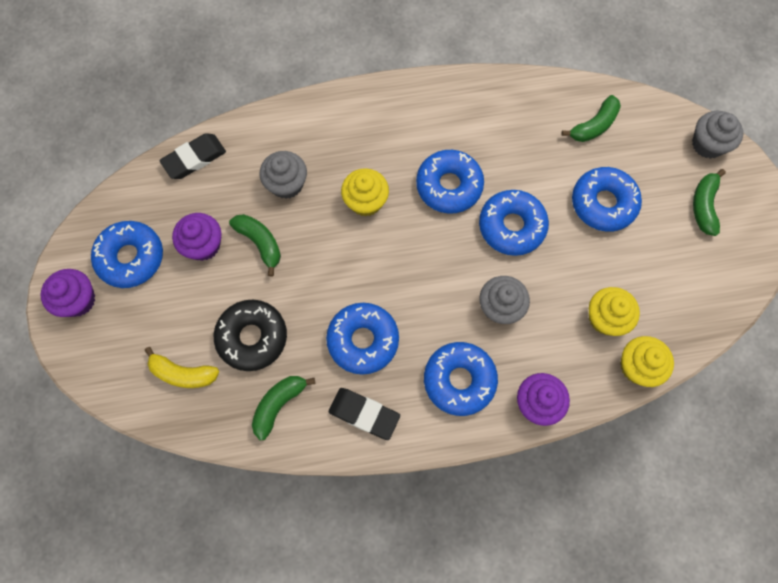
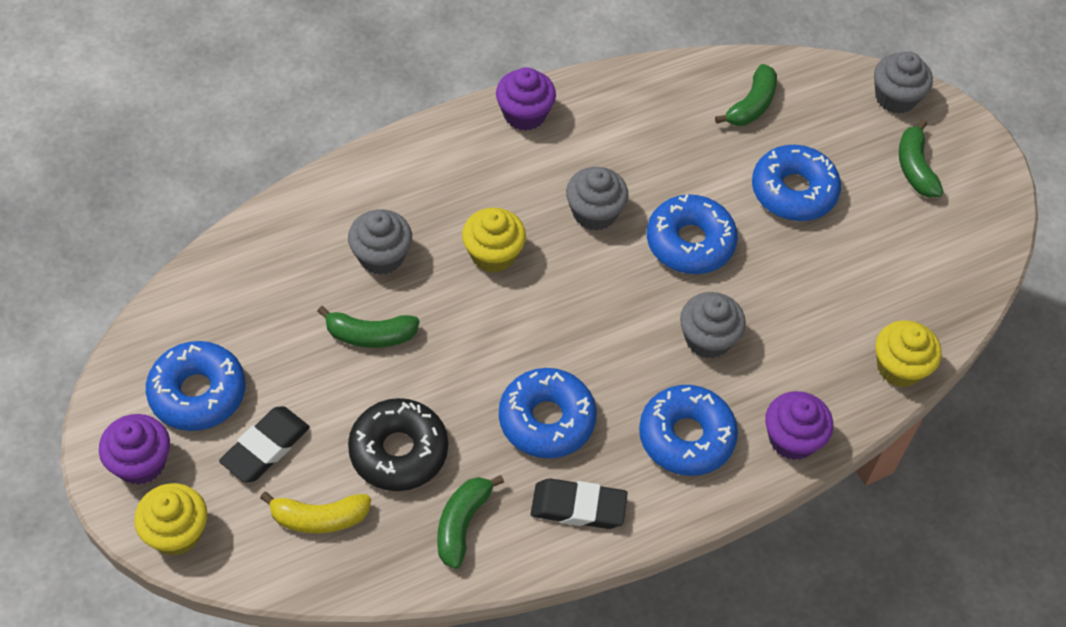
camera: 20 degrees left, 15 degrees down
(194, 158) = (245, 252): black eraser -> black eraser (266, 447)
(203, 245) = (293, 355): purple cupcake -> purple cupcake (524, 114)
(260, 243) = (370, 335): green banana -> green banana turned 150 degrees clockwise
(449, 186) = (594, 213): blue donut -> grey cupcake
(605, 318) = (842, 321): yellow cupcake -> yellow cupcake (176, 532)

